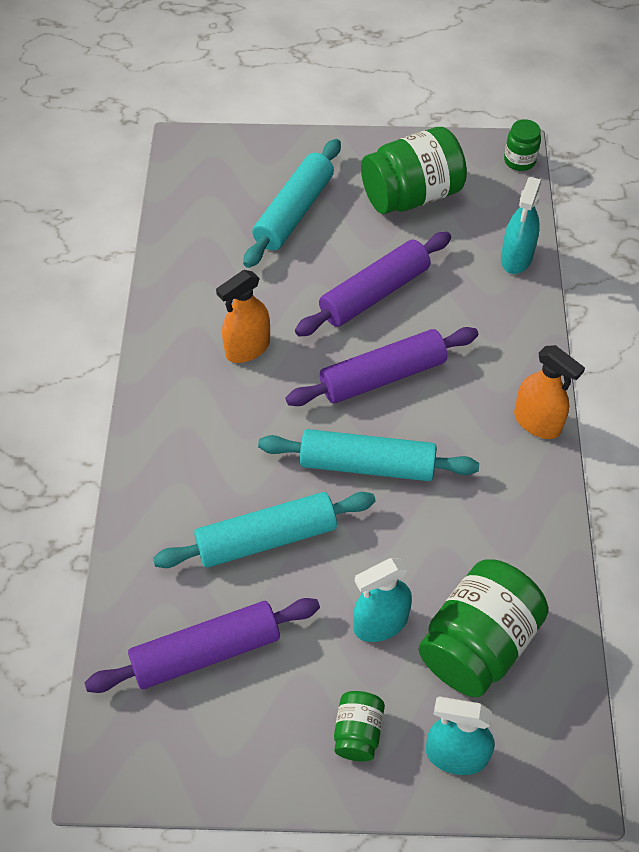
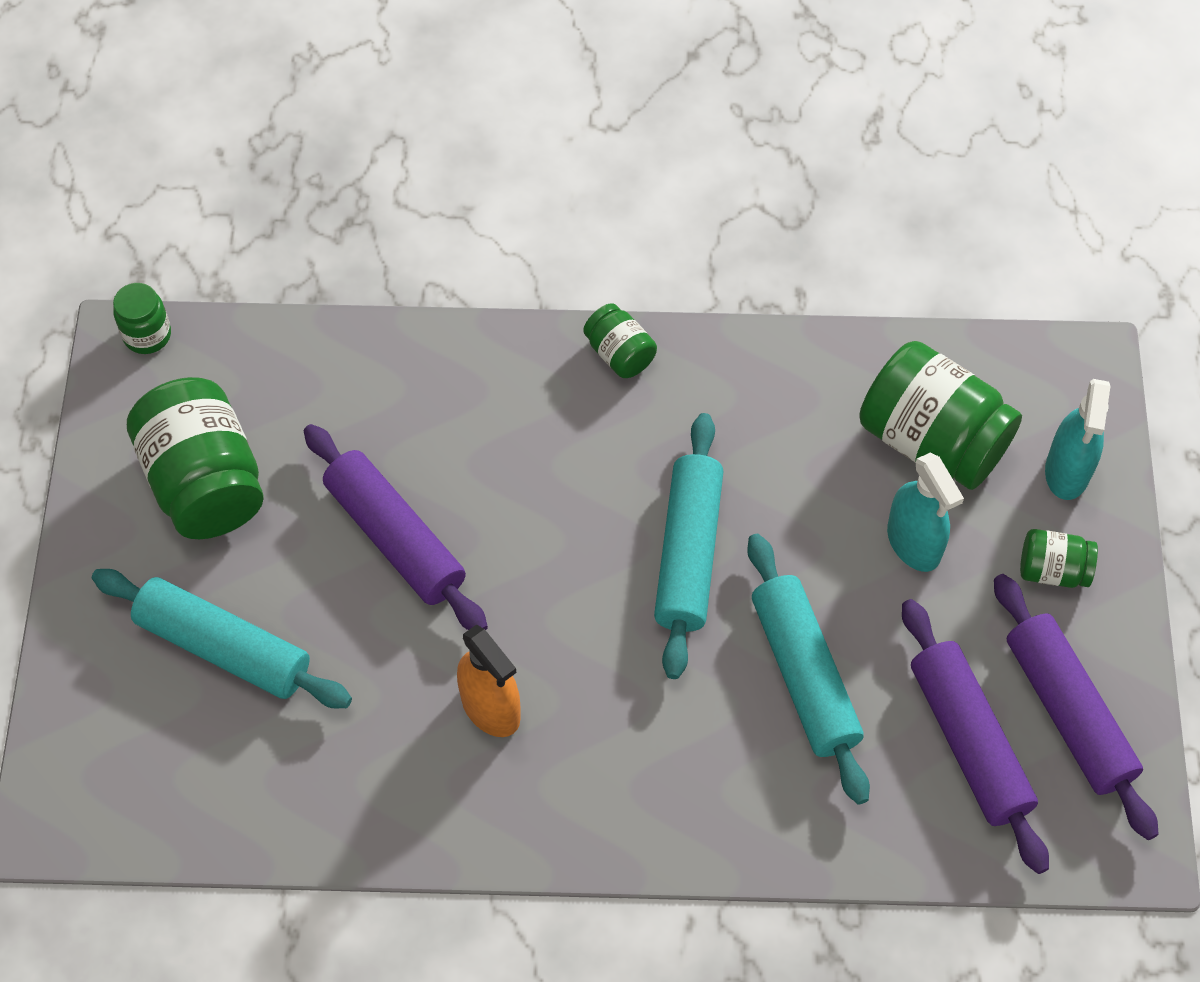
camera: 90 degrees left, 5 degrees up
(382, 376) = (544, 531): purple rolling pin -> purple rolling pin (1067, 713)
(516, 258) = (339, 354): turquoise spray bottle -> none
(537, 422) = (619, 354): orange spray bottle -> green jar

